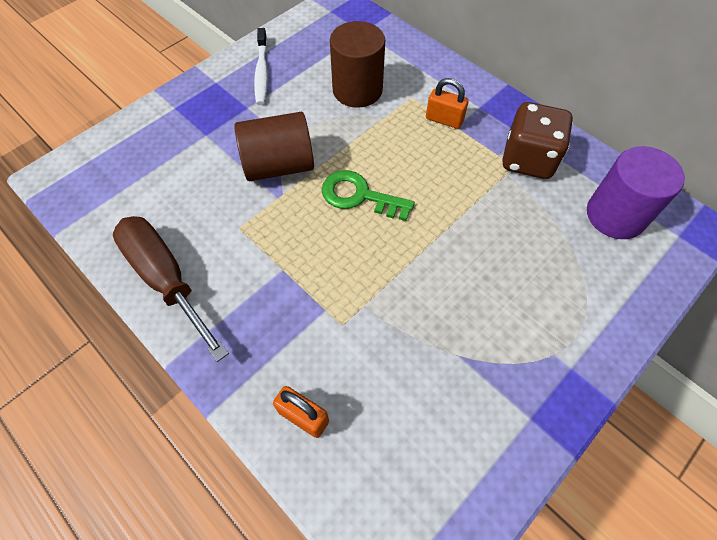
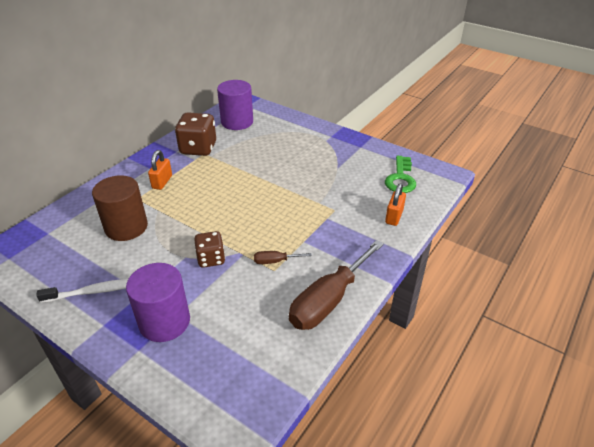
camera: 100 degrees left, 20 degrees down
(200, 125) = (164, 321): none -> purple cylinder
(253, 230) = (275, 261): none -> brown screwdriver
(279, 165) = (211, 259): brown cylinder -> brown dice
(359, 196) = (236, 214): green key -> green key (400, 178)

